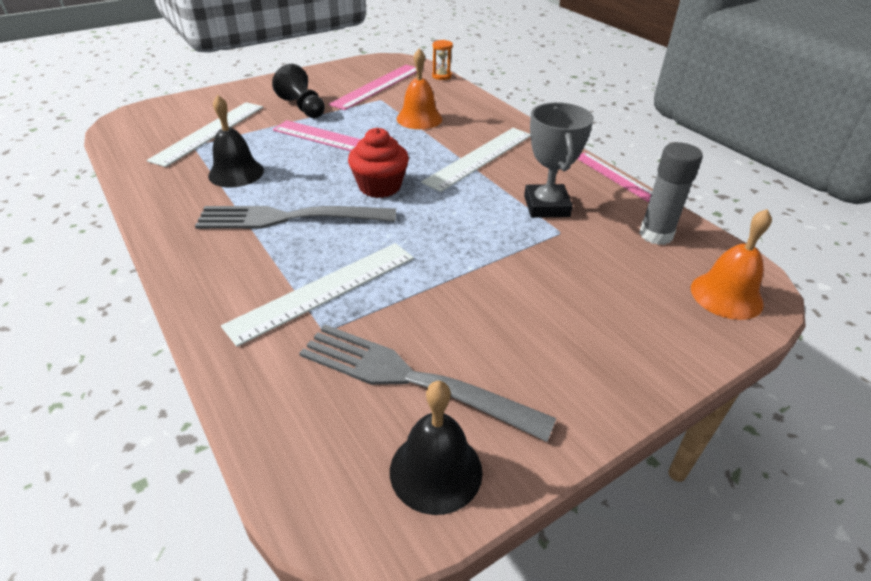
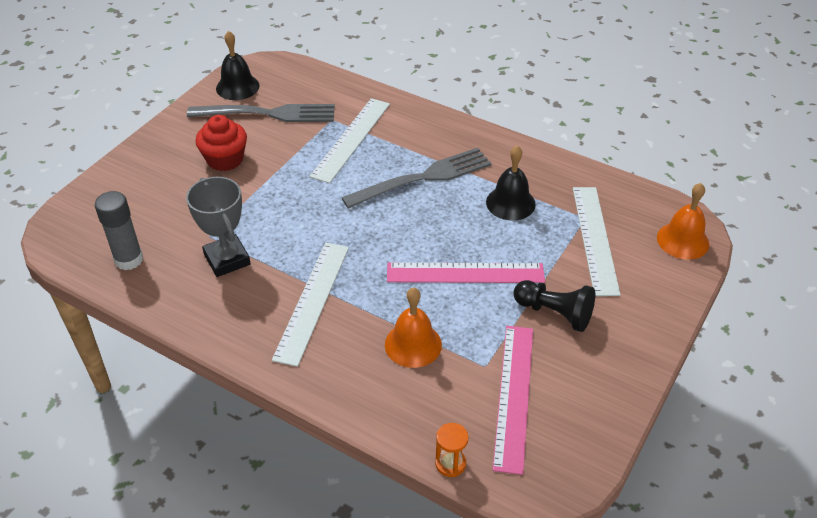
camera: 155 degrees right, 5 degrees up
(380, 186) = (380, 231): red cupcake -> red cupcake (225, 159)
(614, 176) = (168, 324): pink ruler -> none
(726, 295) = (80, 221): orange bell -> orange bell (683, 240)

